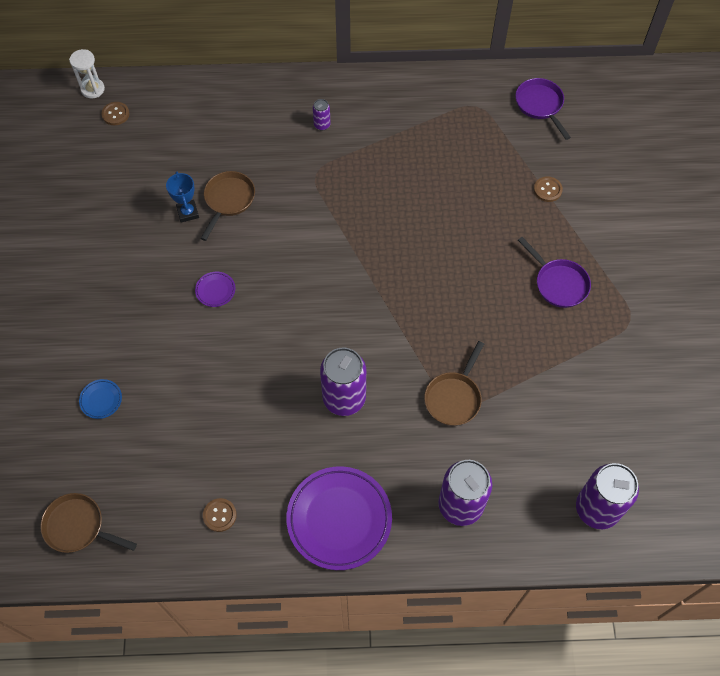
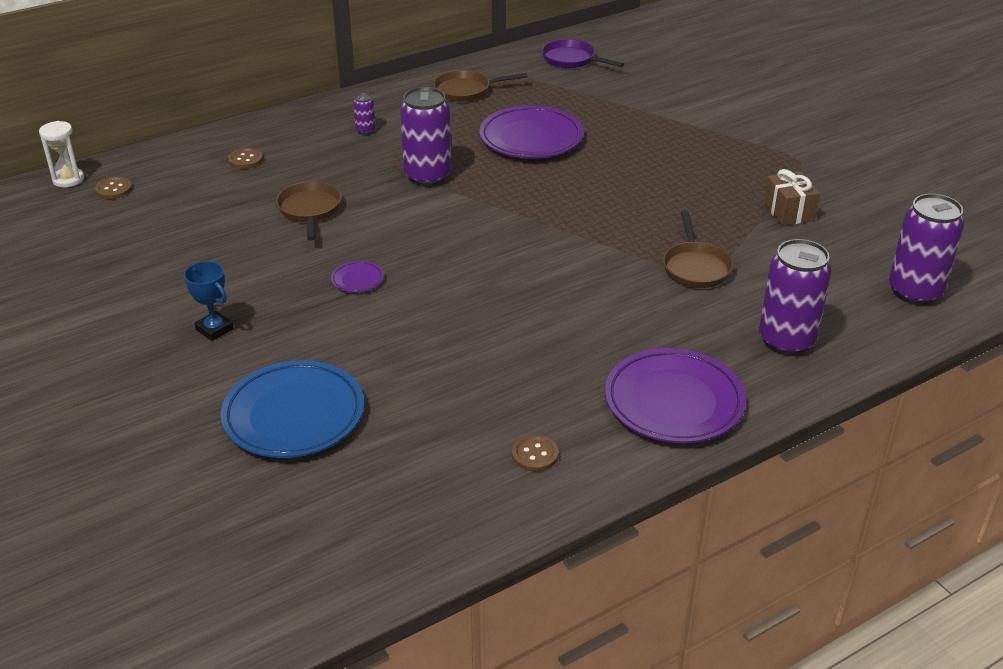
camera: 30 degrees left, 25 degrees down
(78, 527) = (363, 540): brown pan -> brown pan (466, 90)
(101, 400) = (294, 415): blue plate -> blue plate, size x2.33
(188, 213) = (269, 233): blue trophy -> blue trophy (214, 329)
(344, 398) = (583, 309): purple can -> purple can (427, 176)
(437, 192) = (531, 138): none -> purple plate
(547, 190) = (635, 106): brown button -> brown button (245, 160)
(558, 283) = (710, 159): purple pan -> none
(572, 374) = (788, 212): none -> brown gift

